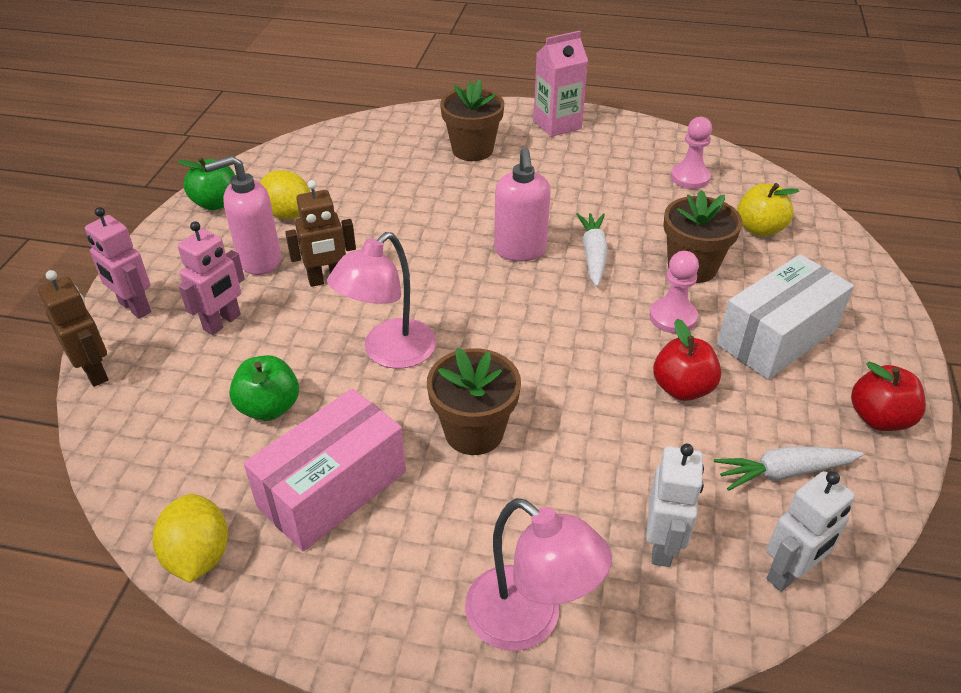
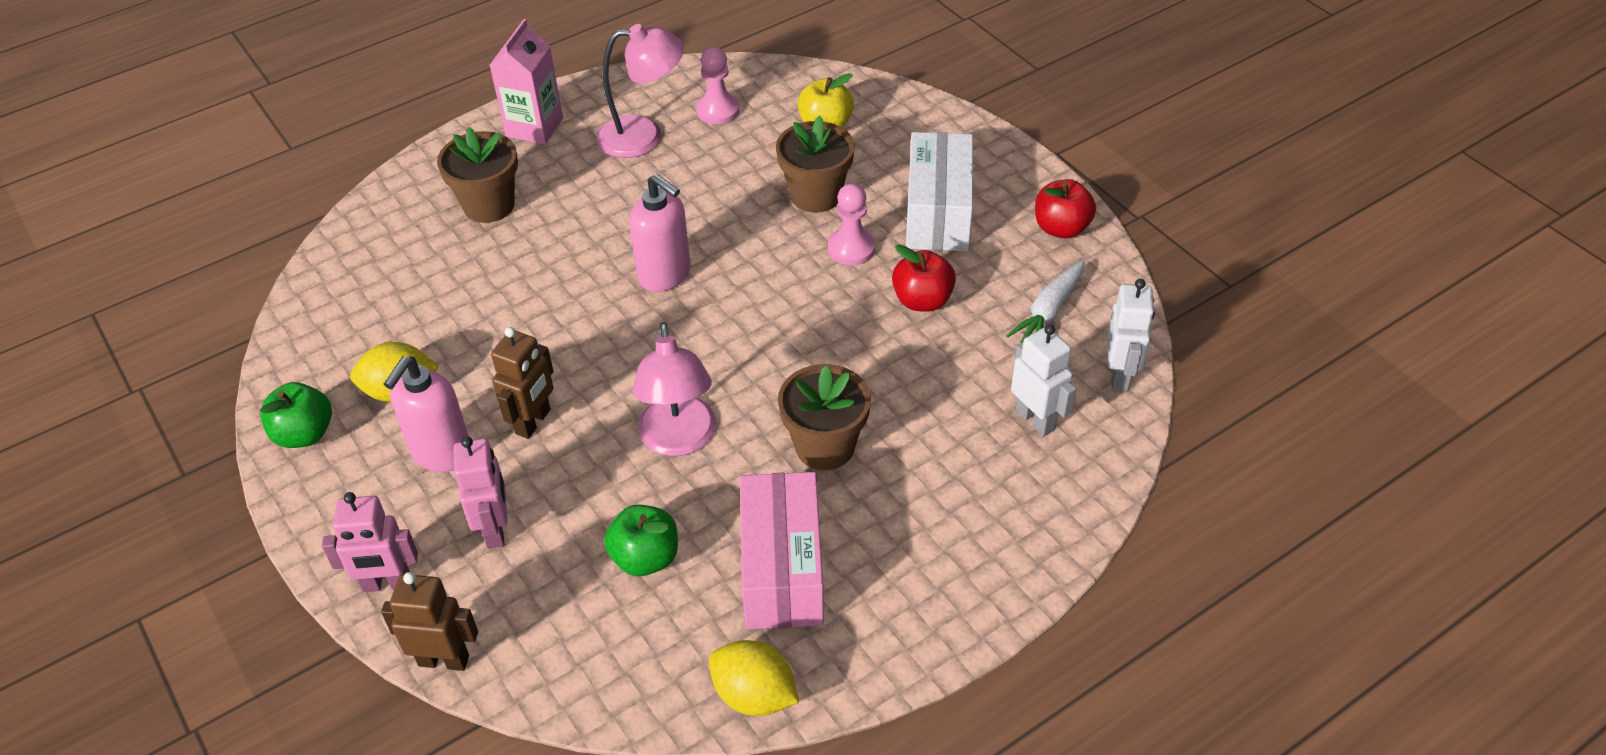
camera: 45 degrees left, 5 degrees up
(528, 621) = (1017, 534): pink lamp -> pink lamp (644, 136)
(593, 255) = (728, 237): white carrot -> none

